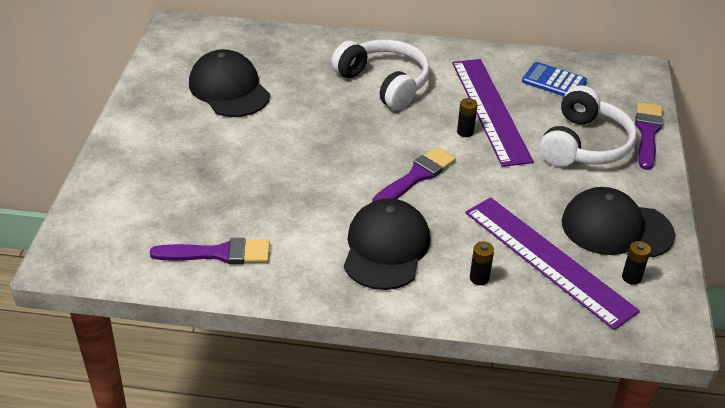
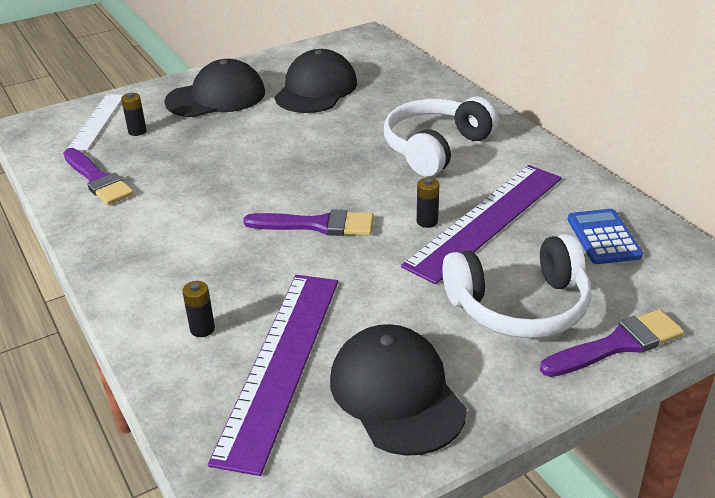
camera: 55 degrees right, 5 degrees down
(115, 217) = (98, 121): none -> white ruler
(384, 83) = (436, 148): white headphones -> white headphones turned 150 degrees counterclockwise
(386, 248) = (190, 255): black cap -> black cap (216, 97)
(631, 277) = (318, 443): black battery -> black battery (137, 131)

